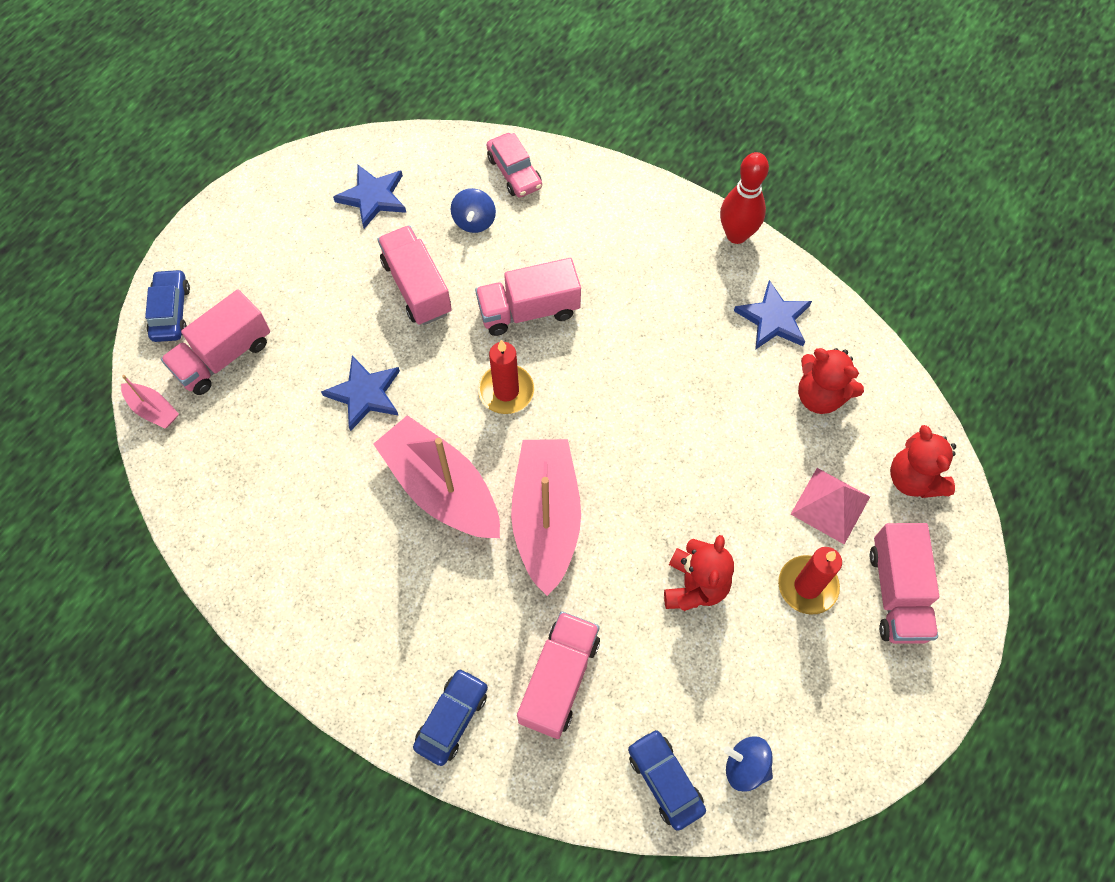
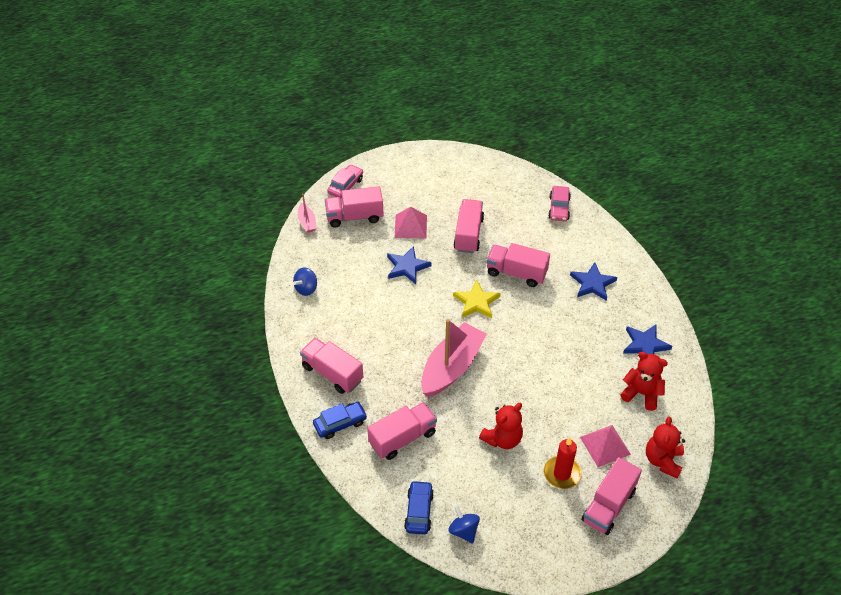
camera: 35 degrees right, 15 degrees down
(171, 311) = (345, 186): blue car -> pink car
(322, 323) = (410, 226): none -> pink pyramid
(373, 197) = (478, 185): blue star -> blue star (592, 283)
(380, 643) = (332, 373): none -> pink truck
(442, 489) = (411, 326): pink boat -> none
(474, 221) = (520, 220): blue spinning top -> blue spinning top (306, 288)
(506, 391) = (476, 302): red candle -> yellow star
(736, 235) = (657, 296): red bowling pin -> none
(820, 396) = (641, 393): red teddy bear -> red teddy bear turned 135 degrees clockwise

